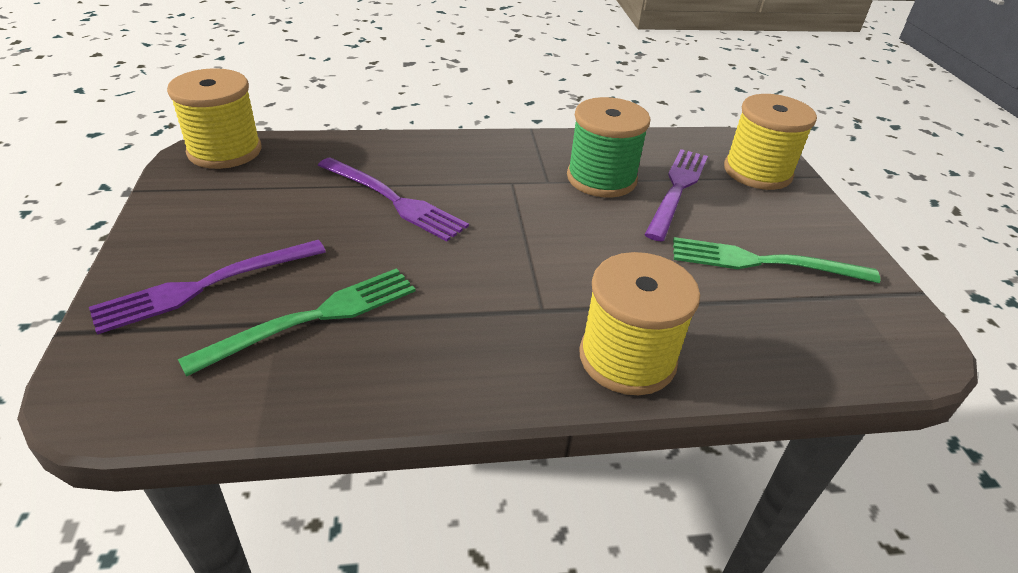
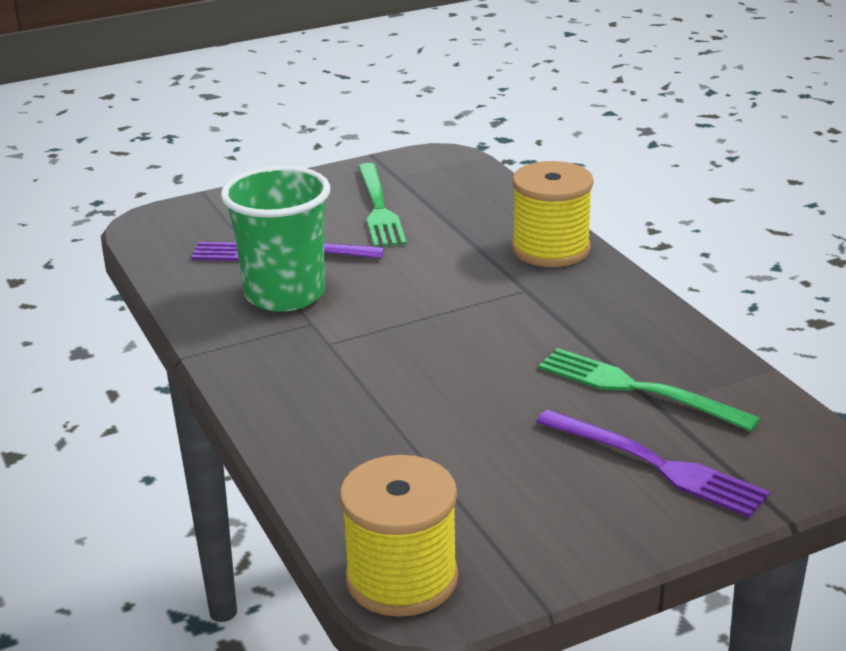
camera: 105 degrees left, 10 degrees down
(394, 200) = (421, 405): purple fork -> none
(601, 179) = (285, 294): green spool -> green cup
(757, 172) = (213, 218): yellow spool -> none

